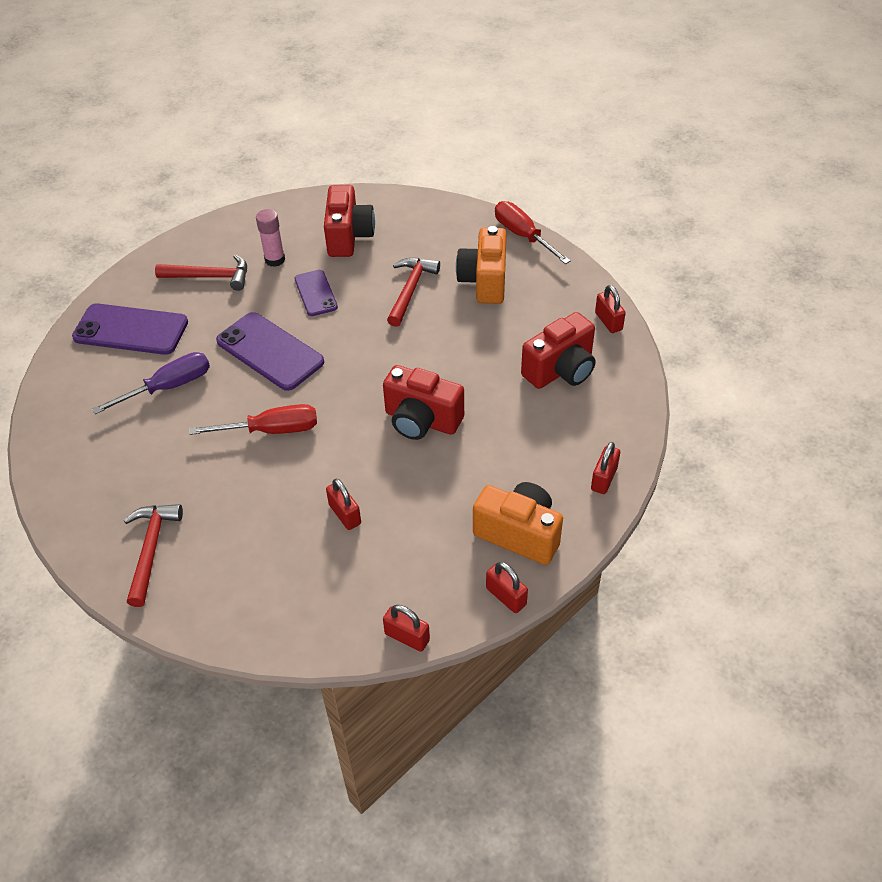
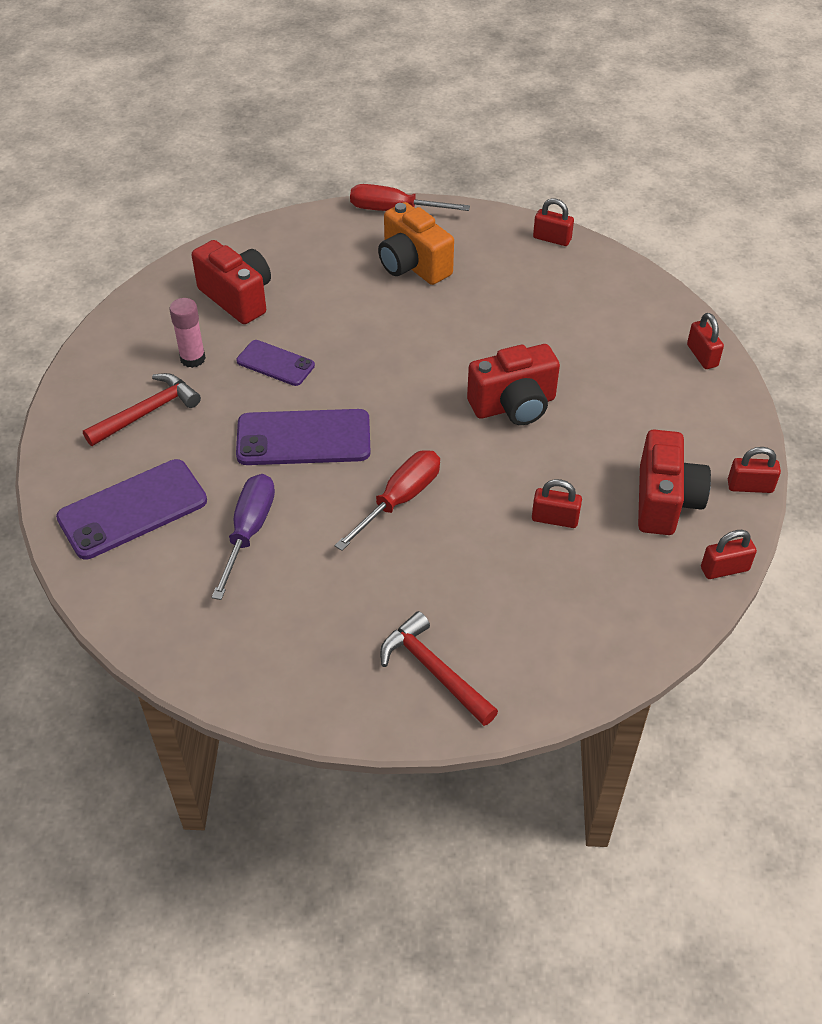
camera: 45 degrees left, 0 degrees up
(410, 290) = (359, 309): red hammer -> none
(519, 534) = (699, 436): orange camera -> none
(561, 370) = (566, 297): red camera -> red camera (665, 501)

